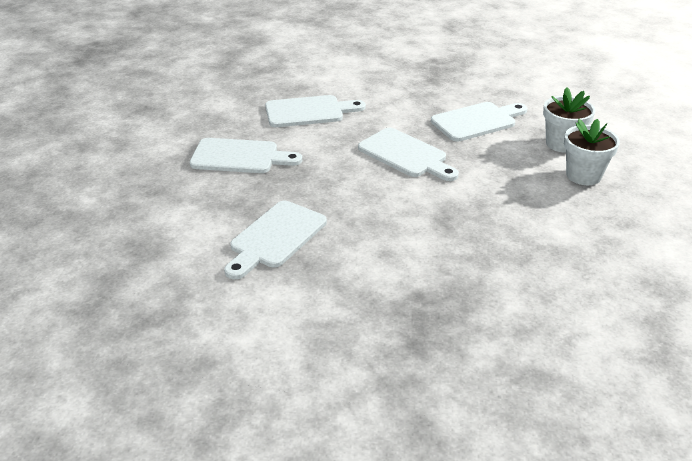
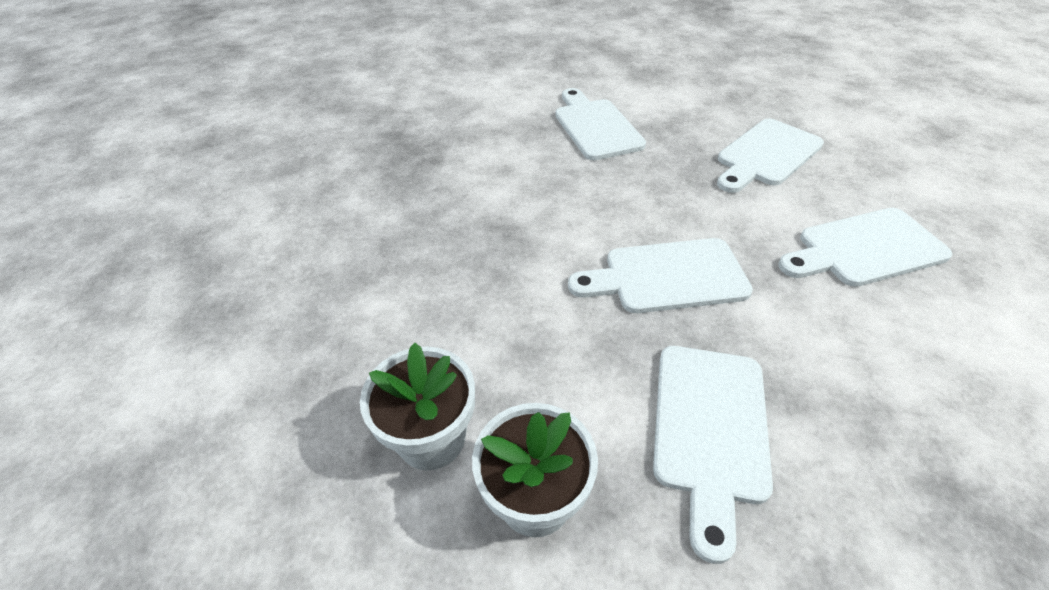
camera: 130 degrees right, 10 degrees up
(309, 112) = (865, 249): white cutting board -> white cutting board turned 45 degrees clockwise

